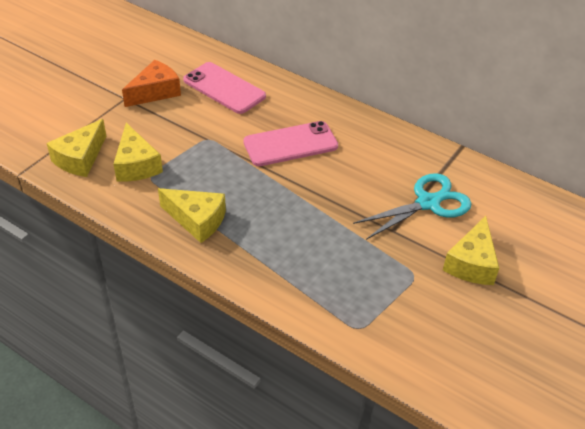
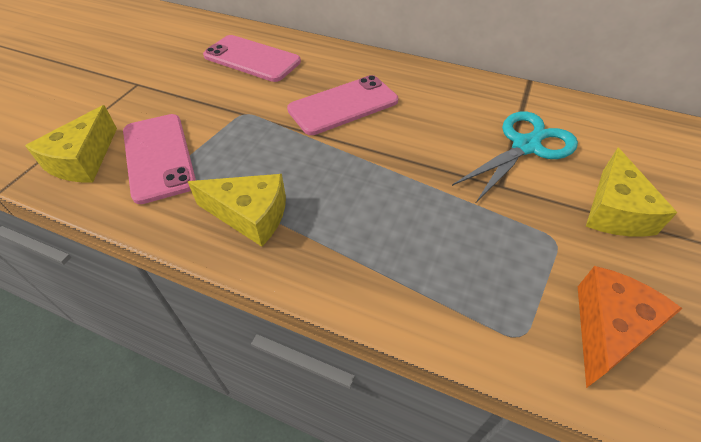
camera: 10 degrees left, 5 degrees up
(136, 165) = (159, 157): yellow cheese -> pink phone
(155, 92) = (173, 73): orange cheese -> orange cheese (607, 328)

